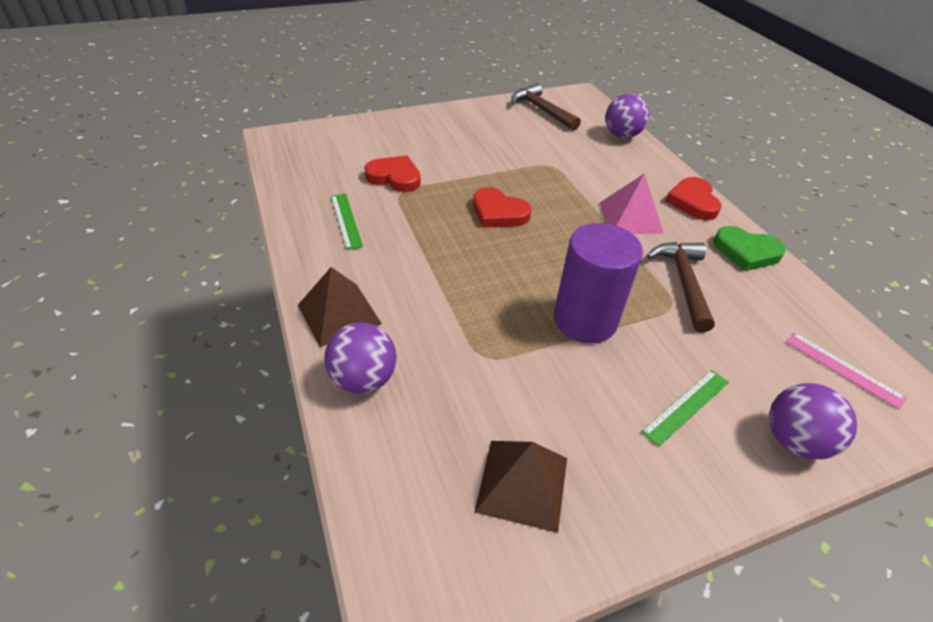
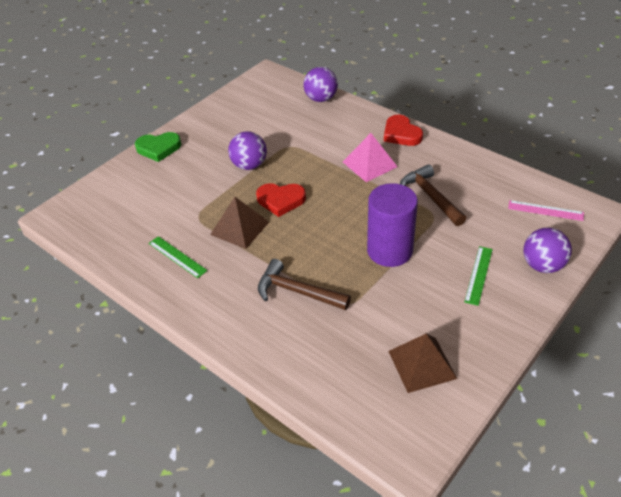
camera: 25 degrees left, 0 degrees up
(339, 314) = (233, 324): brown pyramid -> brown pyramid (240, 228)
(364, 379) = (285, 356): purple ball -> purple ball (249, 165)
(394, 177) = (183, 206): red heart -> none
(541, 110) = (248, 100): brown hammer -> brown hammer (297, 291)
(746, 252) = (454, 157): green heart -> green heart (158, 148)

